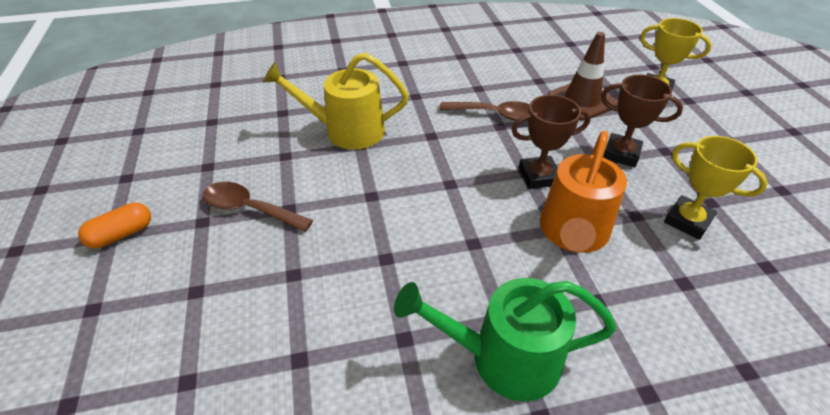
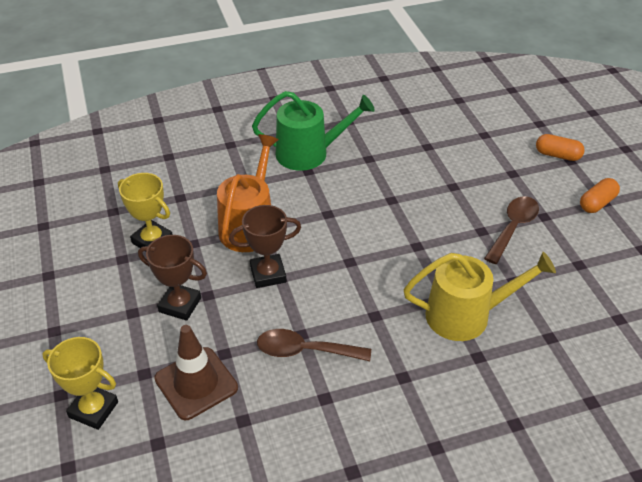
camera: 175 degrees right, 0 degrees up
(101, 321) = (557, 155): none -> orange capsule
(250, 209) = (513, 228): brown spoon -> brown spoon turned 75 degrees counterclockwise

